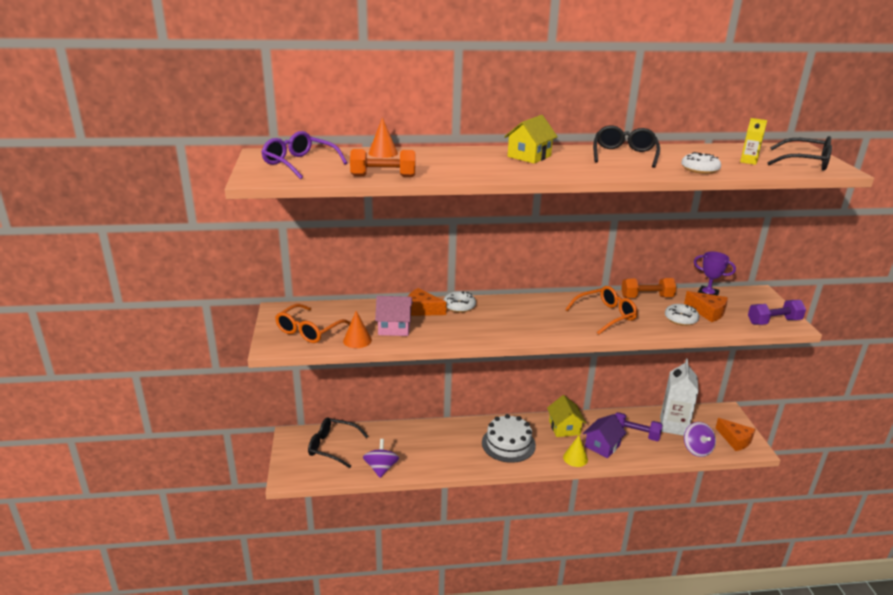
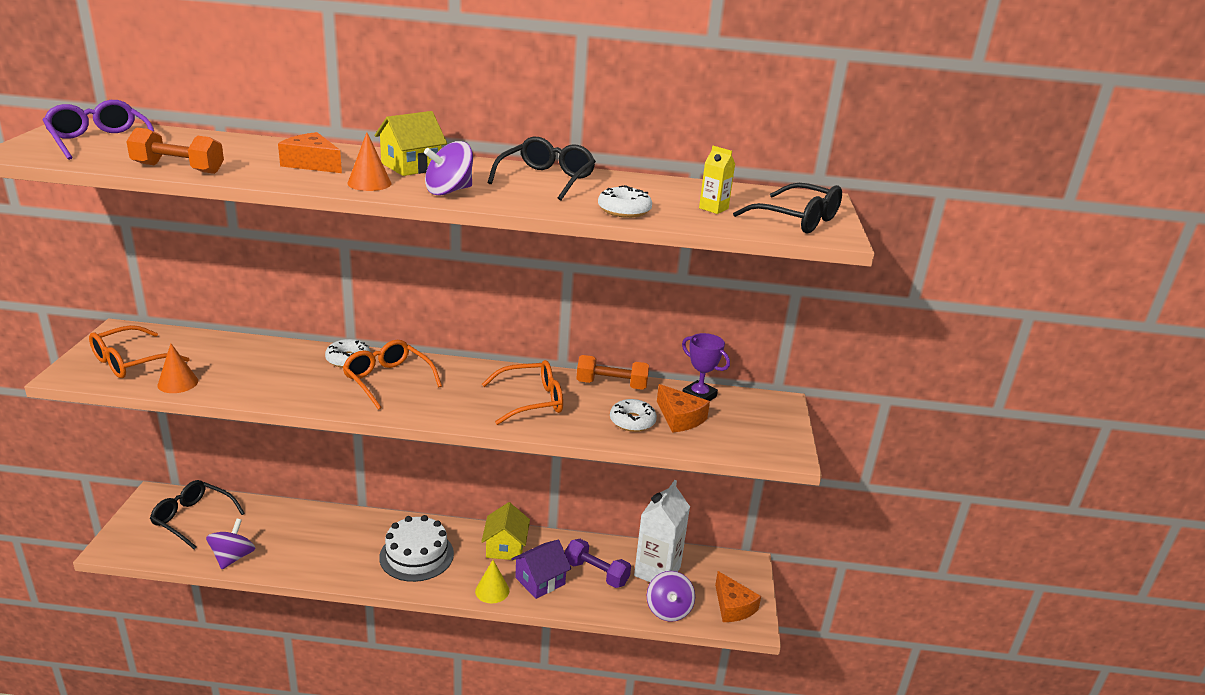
camera: 10 degrees right, 0 degrees up
(383, 153) = (226, 140): orange cone -> orange cone (369, 183)
(394, 328) = (239, 374): pink house -> none
(421, 310) = (295, 357): orange cheese -> orange cheese (312, 164)
(499, 316) = (387, 380): none -> orange glasses
(578, 170) = (449, 191): none -> purple spinning top
(773, 321) = (764, 446): purple dumbbell -> none

